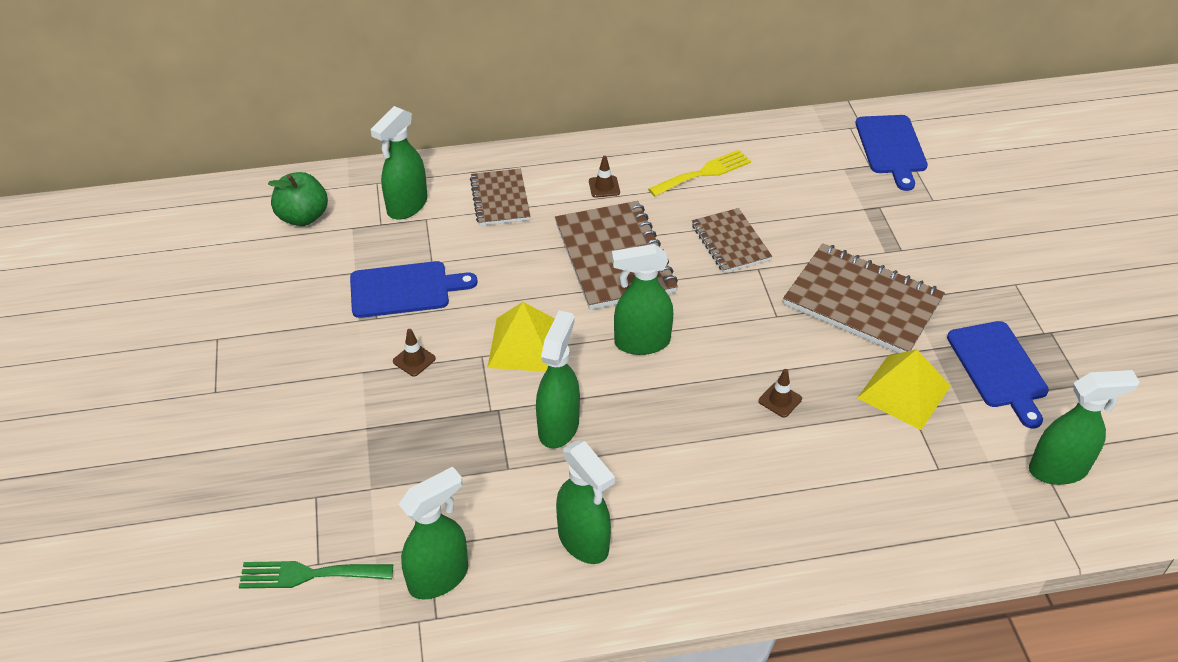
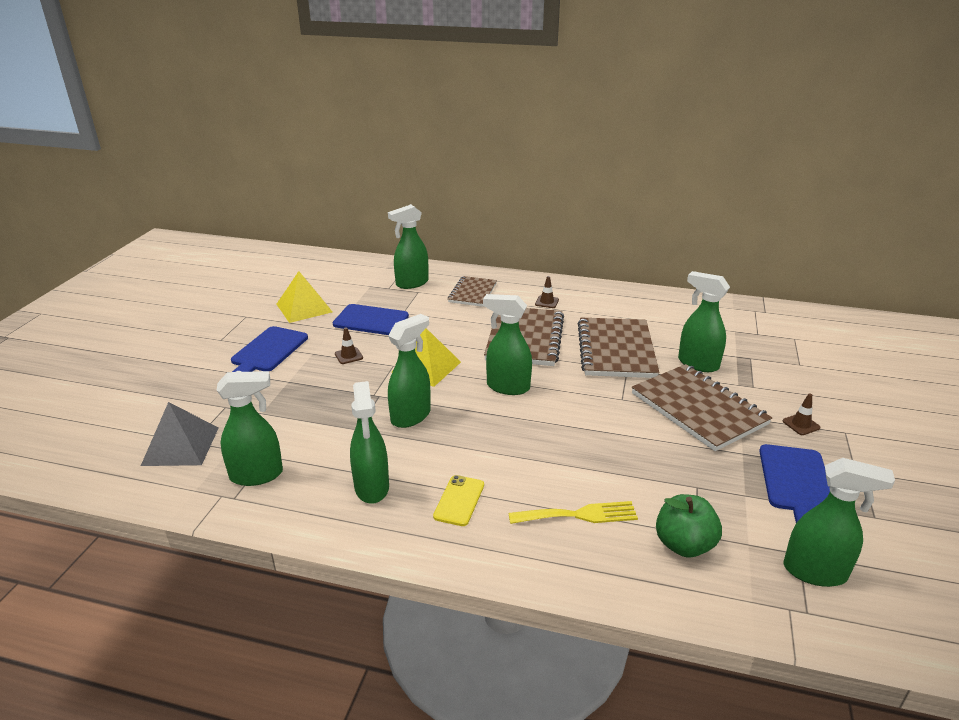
camera: 25 degrees right, 15 degrees down
(303, 217) = (346, 275): green apple -> green apple (684, 545)
(309, 574) = (181, 446): green fork -> grey pyramid
(688, 520) = (459, 500): none -> yellow phone
(704, 173) = (623, 310): yellow fork -> yellow fork (579, 515)
(730, 242) = (616, 350): brown notebook -> brown notebook, size x1.67
(780, 400) = (588, 449): brown traffic cone -> brown traffic cone (801, 424)
(829, 234) = (697, 364): none -> green spray bottle
(891, 148) = (782, 328): blue cutting board -> blue cutting board (268, 351)
(904, 391) = (697, 473): yellow pyramid -> yellow pyramid (304, 308)

